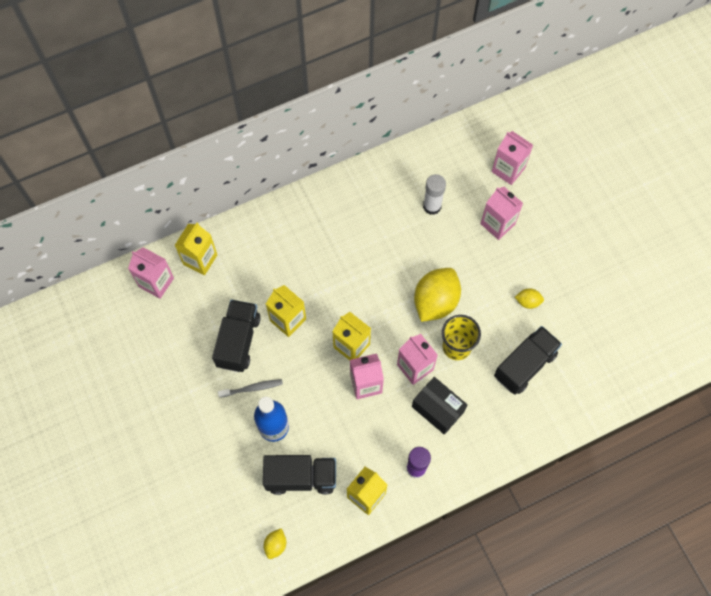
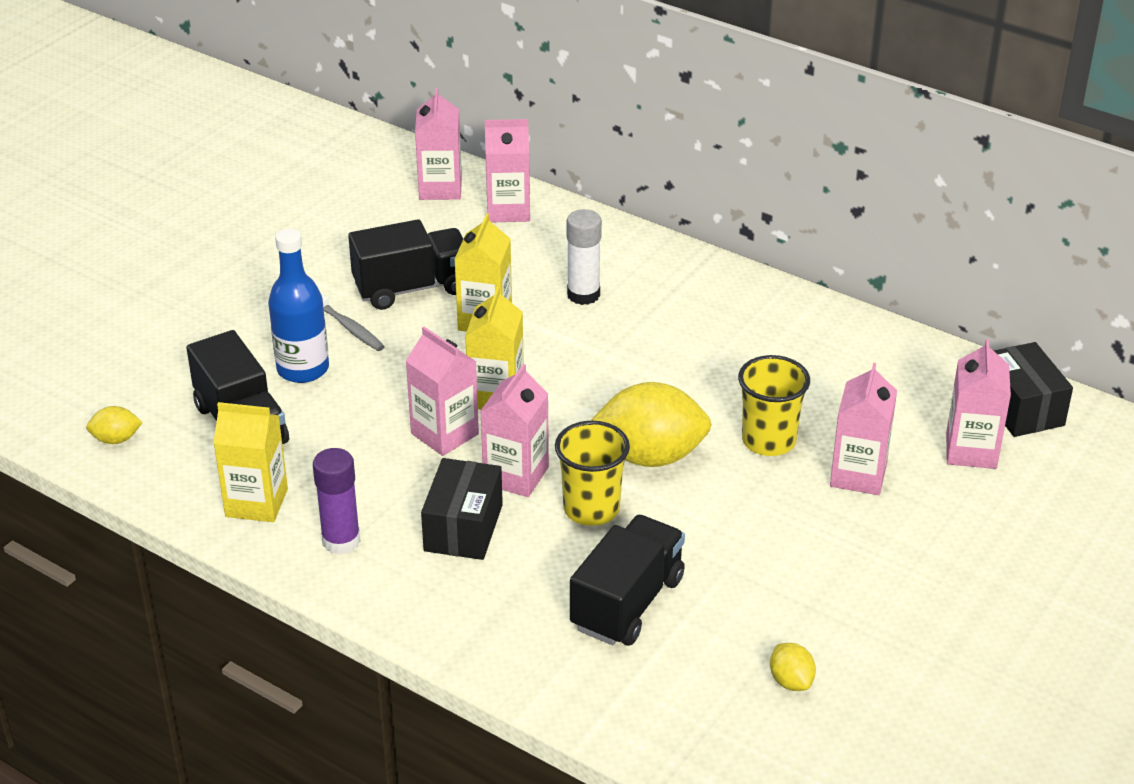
camera: 60 degrees right, 30 degrees down
(200, 259) = (508, 210): yellow carton -> pink carton
(432, 206) = (814, 391): white glue stick -> white glue stick (583, 295)
(454, 246) = (768, 441): none -> yellow cup
(493, 132) = (1021, 408): none -> black box
(524, 365) = (627, 603): black truck -> black truck turned 75 degrees counterclockwise
(528, 302) = (749, 564): yellow lemon -> yellow lemon (791, 681)

